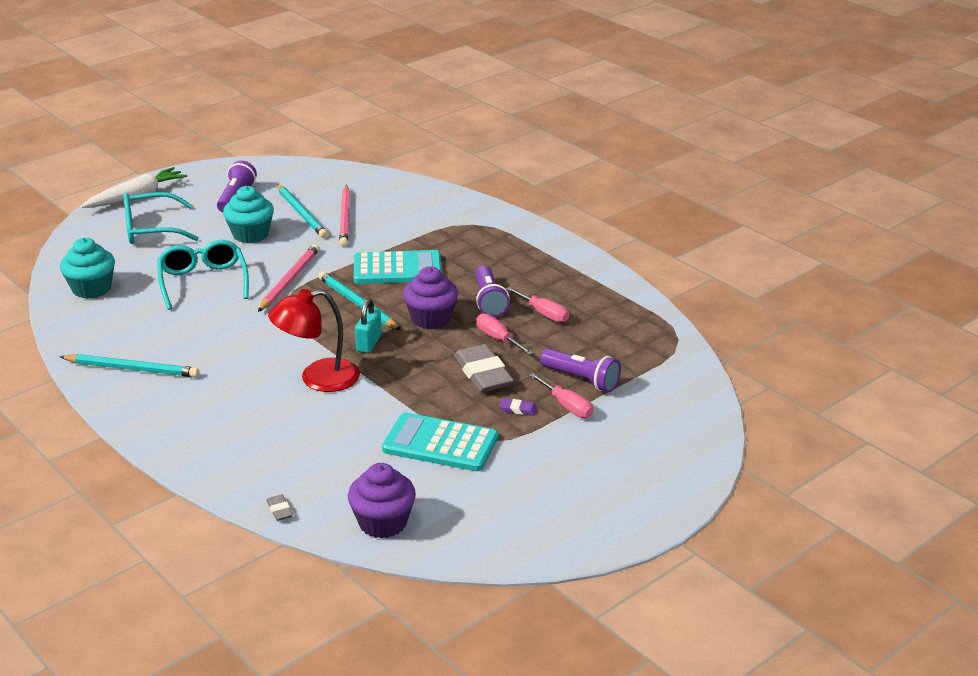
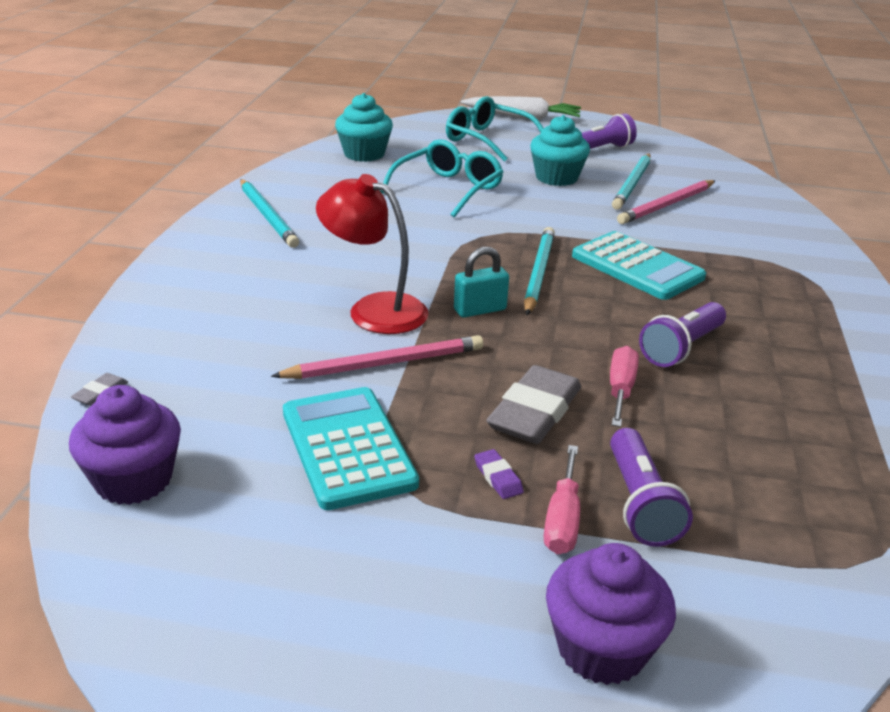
camera: 50 degrees right, 0 degrees up
(289, 280) = (518, 223): pink pencil -> pink pencil (385, 363)
(431, 319) = (584, 326): purple cupcake -> purple cupcake (601, 648)
(543, 314) = (726, 399): pink screwdriver -> none

